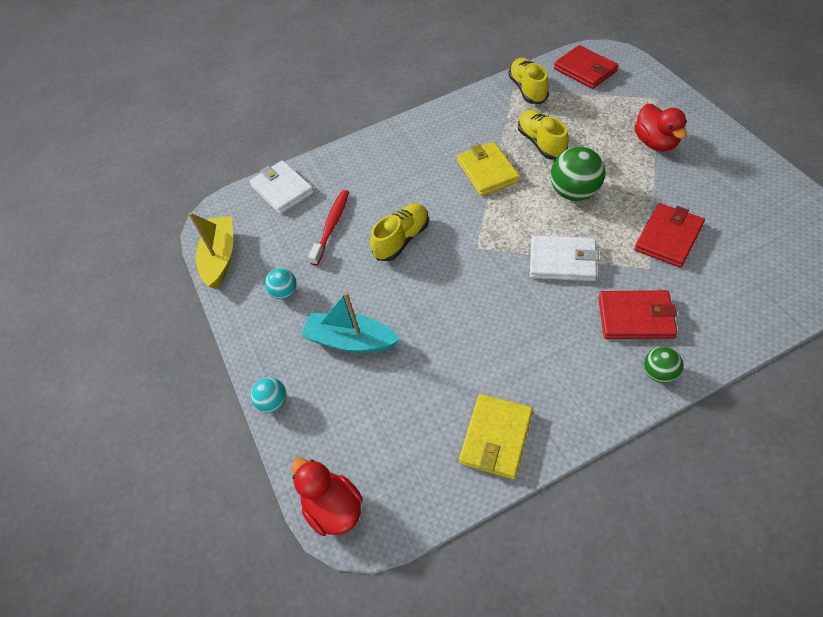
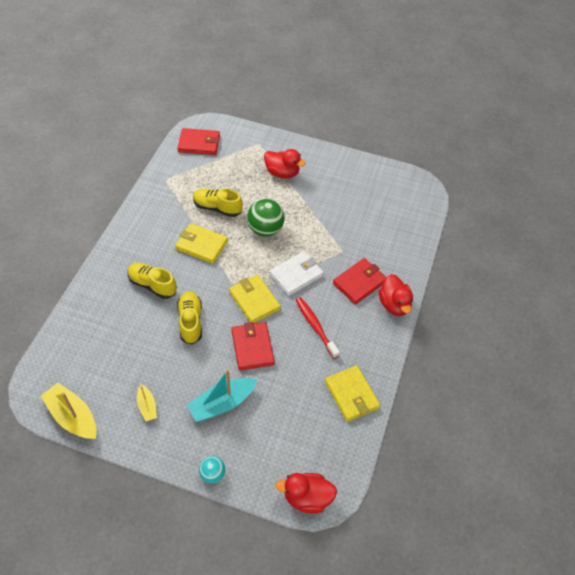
camera: 55 degrees left, 0 degrees up
(282, 189) = (68, 341): white wallet -> none
(284, 292) = (147, 406): turquoise ball -> yellow boat
(331, 226) = (134, 343): red toothbrush -> red toothbrush (315, 326)
(487, 259) = (254, 300): none -> yellow wallet
(528, 89) = (175, 175): yellow shoe -> yellow shoe (152, 285)
(659, 373) = (394, 304): green ball -> red duck
(668, 237) = (337, 227): red wallet -> red wallet (252, 347)

